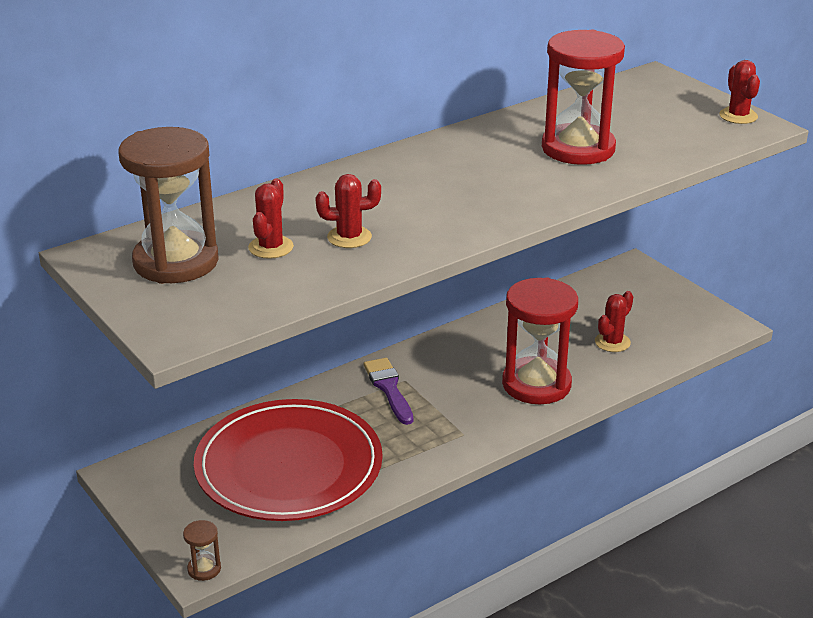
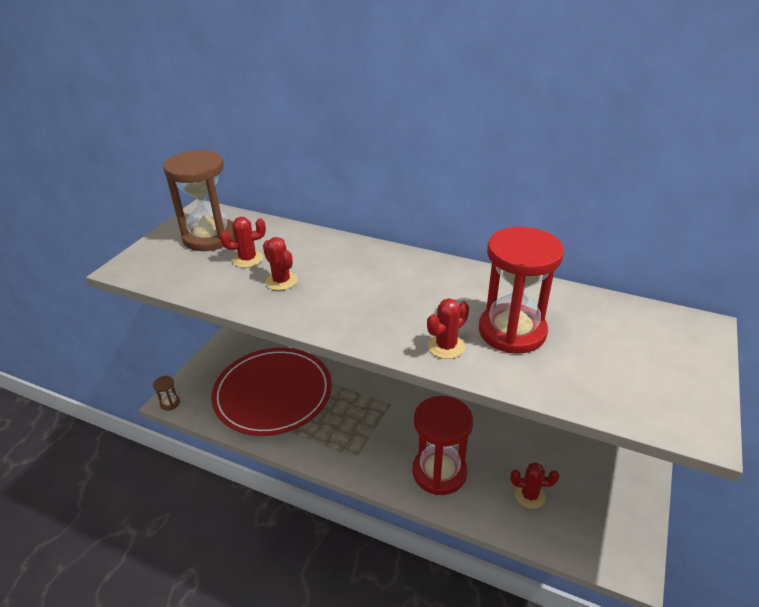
camera: 60 degrees right, 5 degrees up
(388, 388) = (375, 400): purple brush -> none
(738, 116) = (698, 406): red cactus -> red cactus (446, 346)

